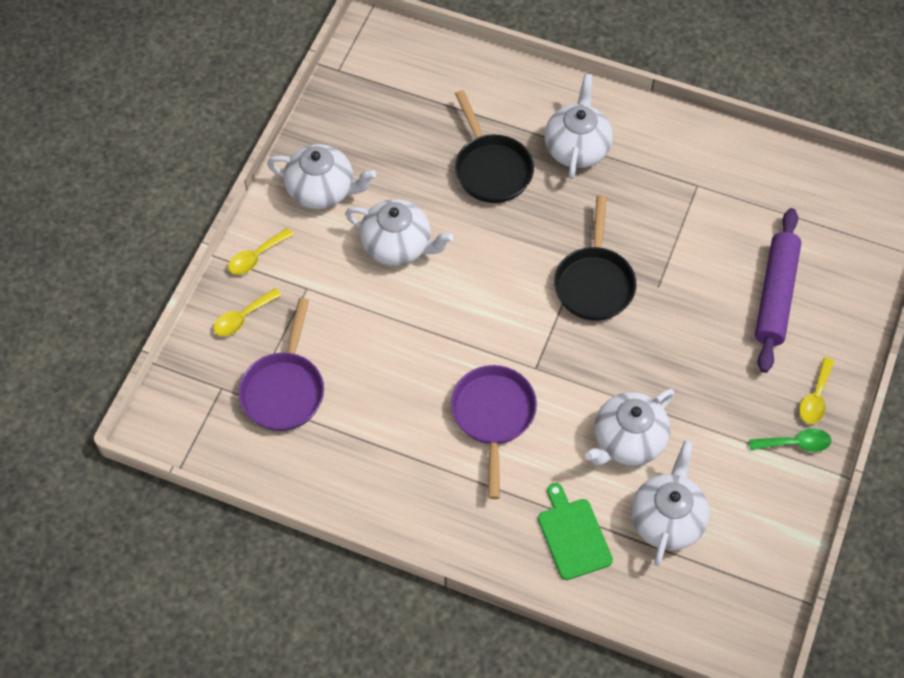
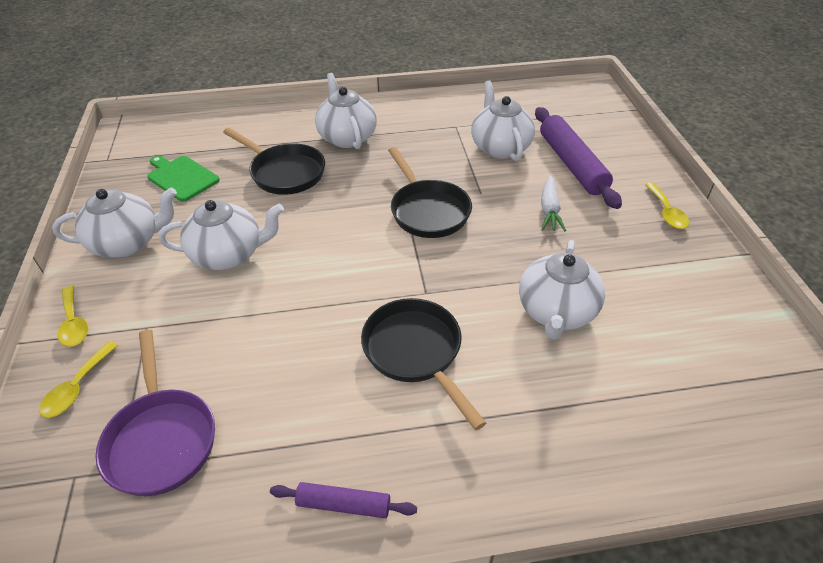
camera: 30 degrees left, 15 degrees down
(256, 257) = (74, 323): yellow spoon -> yellow spoon turned 45 degrees counterclockwise
(379, 499) = (343, 504): none -> purple rolling pin
(493, 416) = (416, 352): purple pan -> black pan
(573, 535) = (581, 424): green cutting board -> green cutting board (181, 177)
(667, 519) = (651, 361): white teapot -> white teapot (500, 147)
(707, 338) = (549, 210): none -> white carrot
(795, 443) = (686, 249): green spoon -> none

